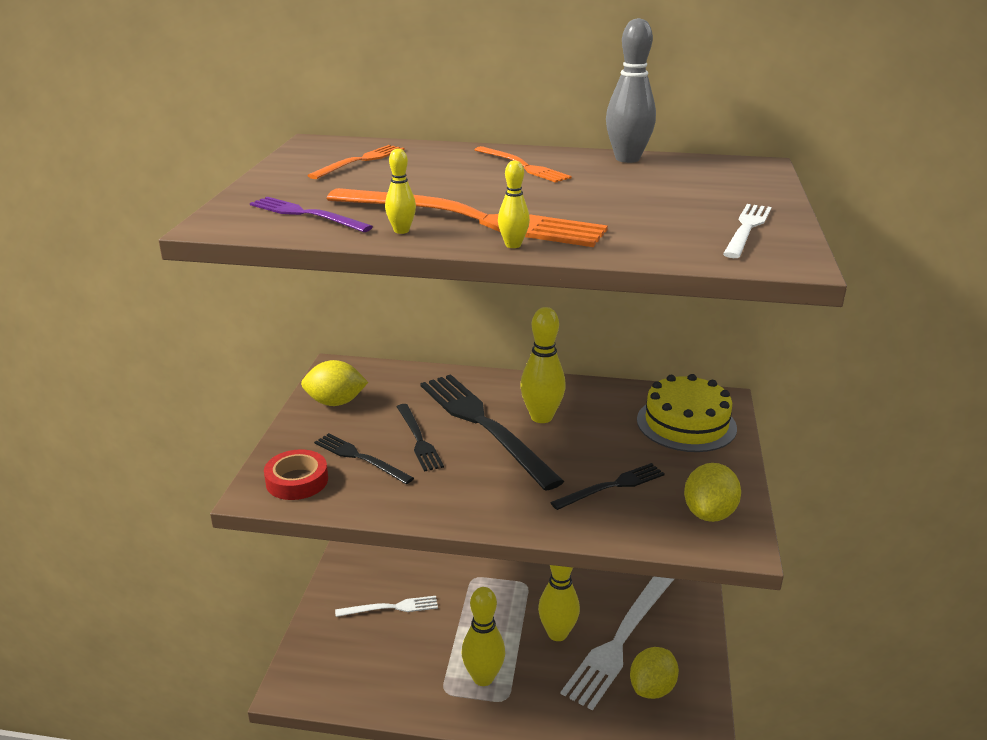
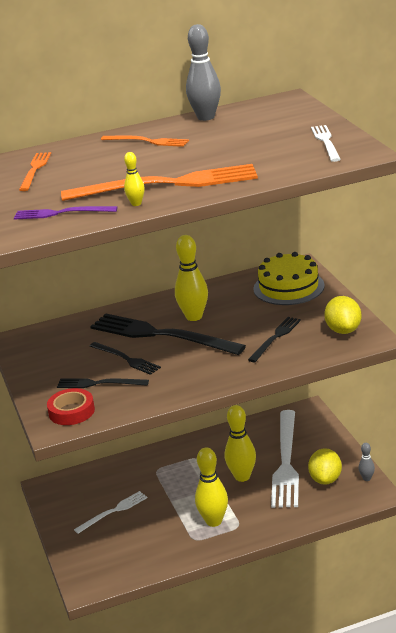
camera: 25 degrees left, 0 degrees up
(335, 402) = (41, 360): yellow lemon -> none
(513, 245) = (212, 191): yellow bowling pin -> none
(705, 714) = (366, 478): none -> grey bowling pin

